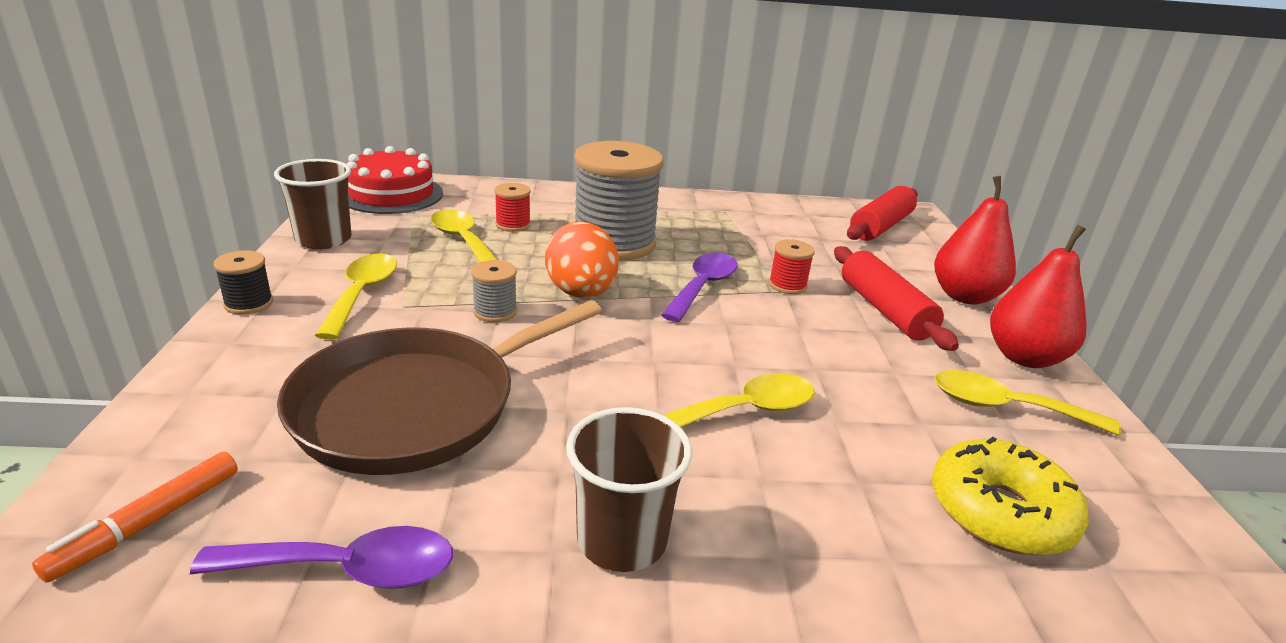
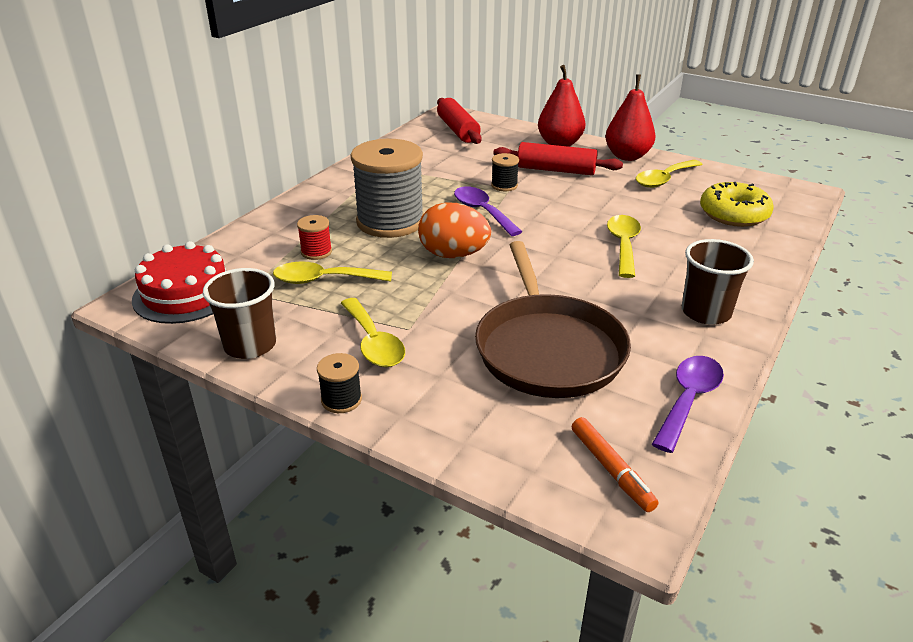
camera: 55 degrees left, 5 degrees up
(362, 294) = (373, 343): yellow spoon -> yellow spoon turned 150 degrees counterclockwise
(495, 311) = (450, 293): grey spool -> none
(787, 285) = (504, 185): red spool -> black spool

